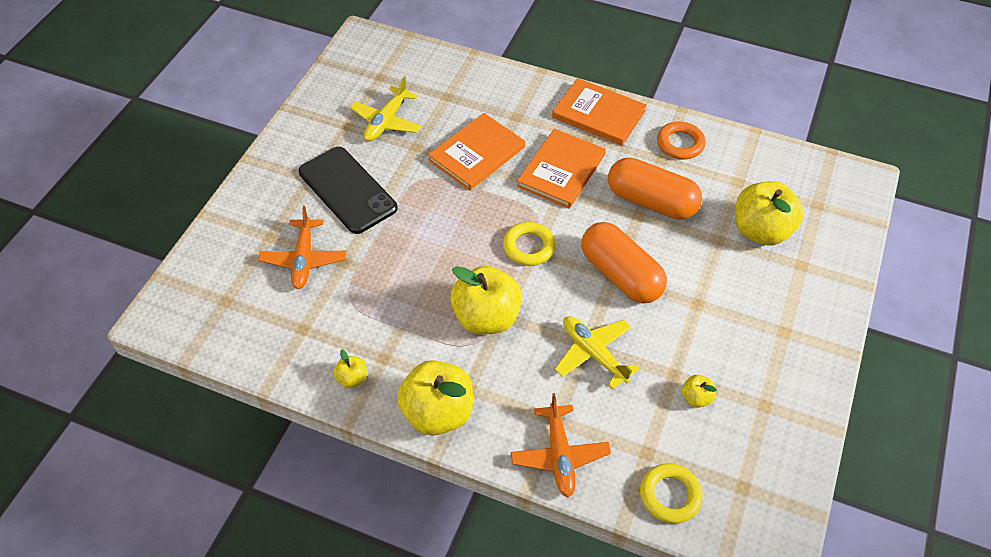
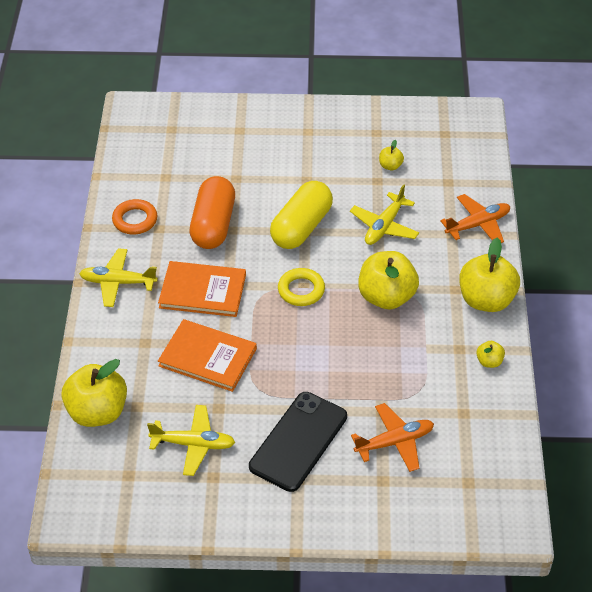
camera: 110 degrees left, 5 degrees down
(598, 114) = (117, 282): orange book -> yellow plane
(620, 275) = (301, 227): orange capsule -> yellow capsule
(670, 495) = (472, 165): yellow ring -> none
(760, 231) = (215, 156): yellow apple -> yellow apple (97, 412)

